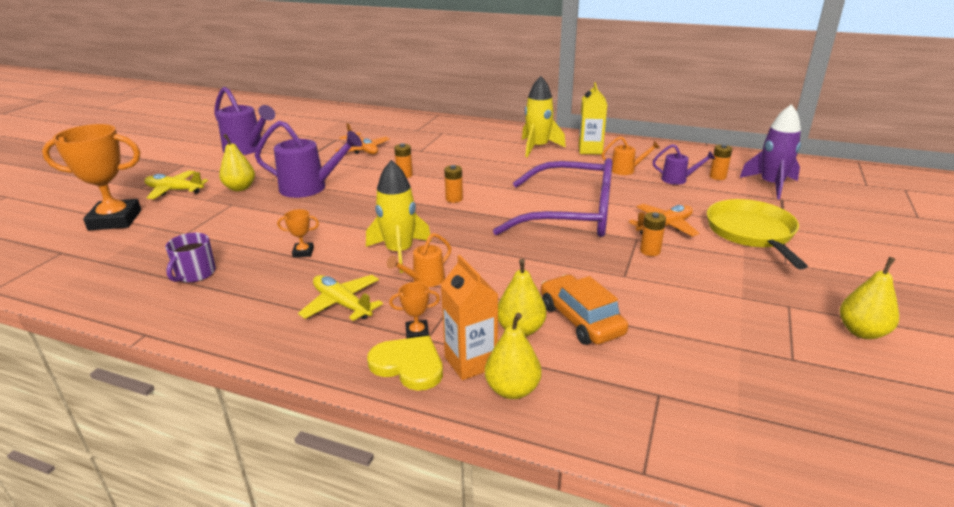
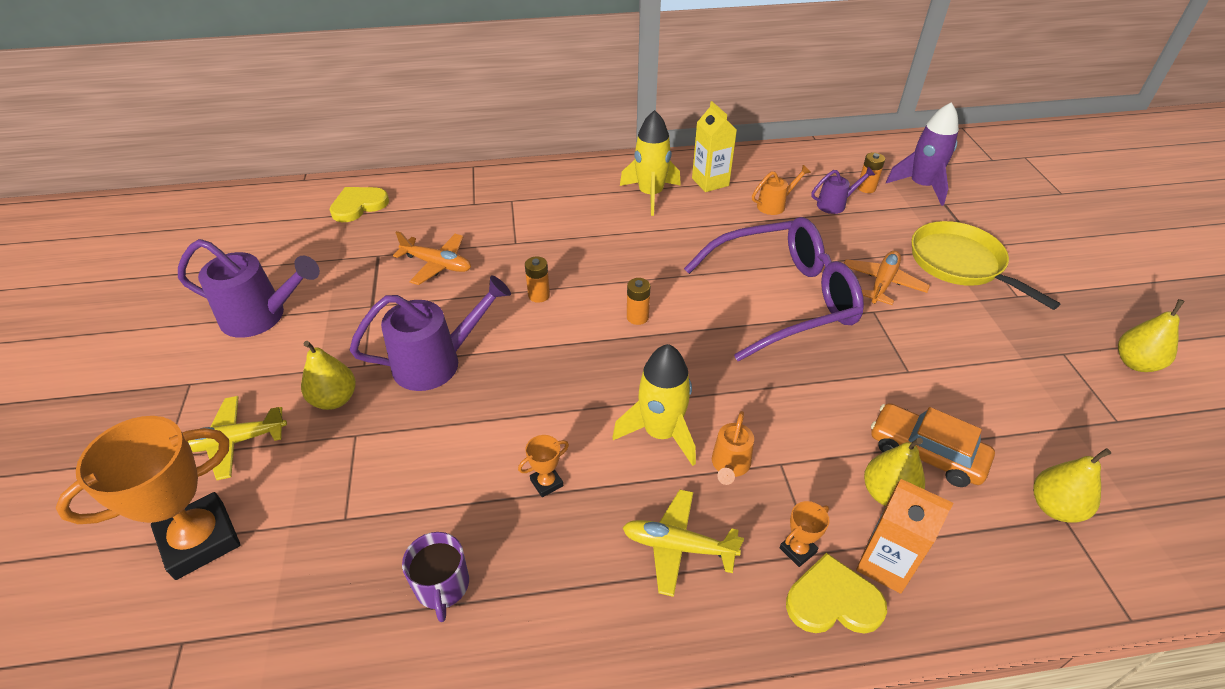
camera: 30 degrees left, 15 degrees up
(351, 118) = (358, 205): none -> yellow heart
(512, 389) = (953, 580): yellow pear -> yellow pear (1055, 507)
(650, 251) = (900, 325): orange battery -> none

